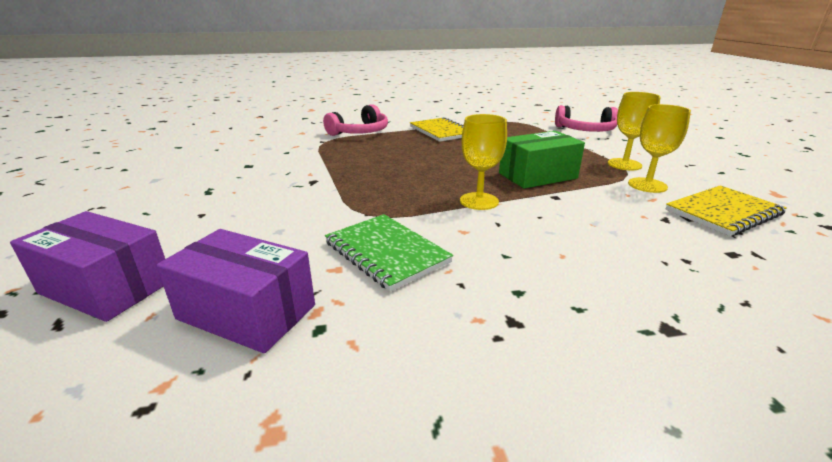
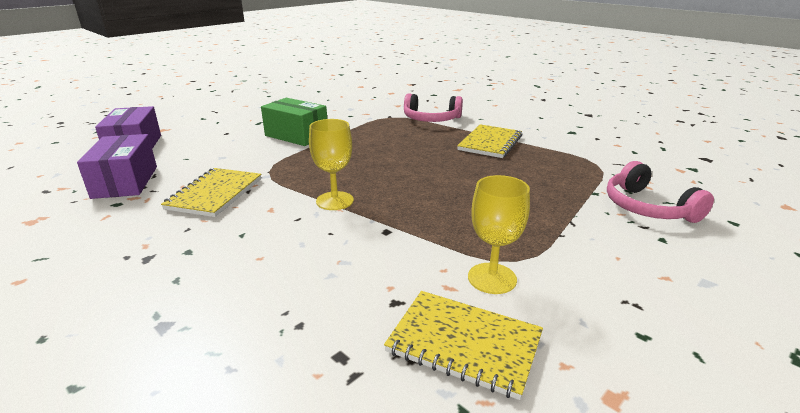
camera: 55 degrees right, 0 degrees up
(386, 252) = (215, 194): green notebook -> yellow notebook
(537, 176) = (431, 212): green box -> green box (296, 135)
(624, 164) = (548, 253): yellow goblet -> none

